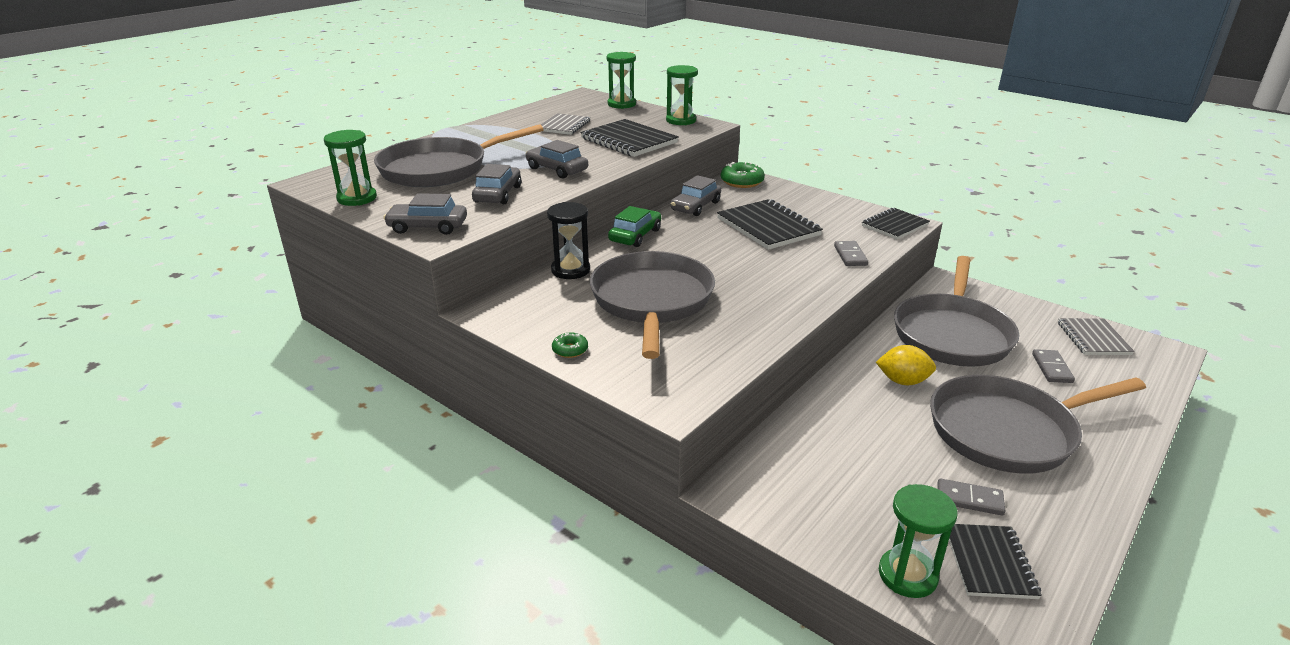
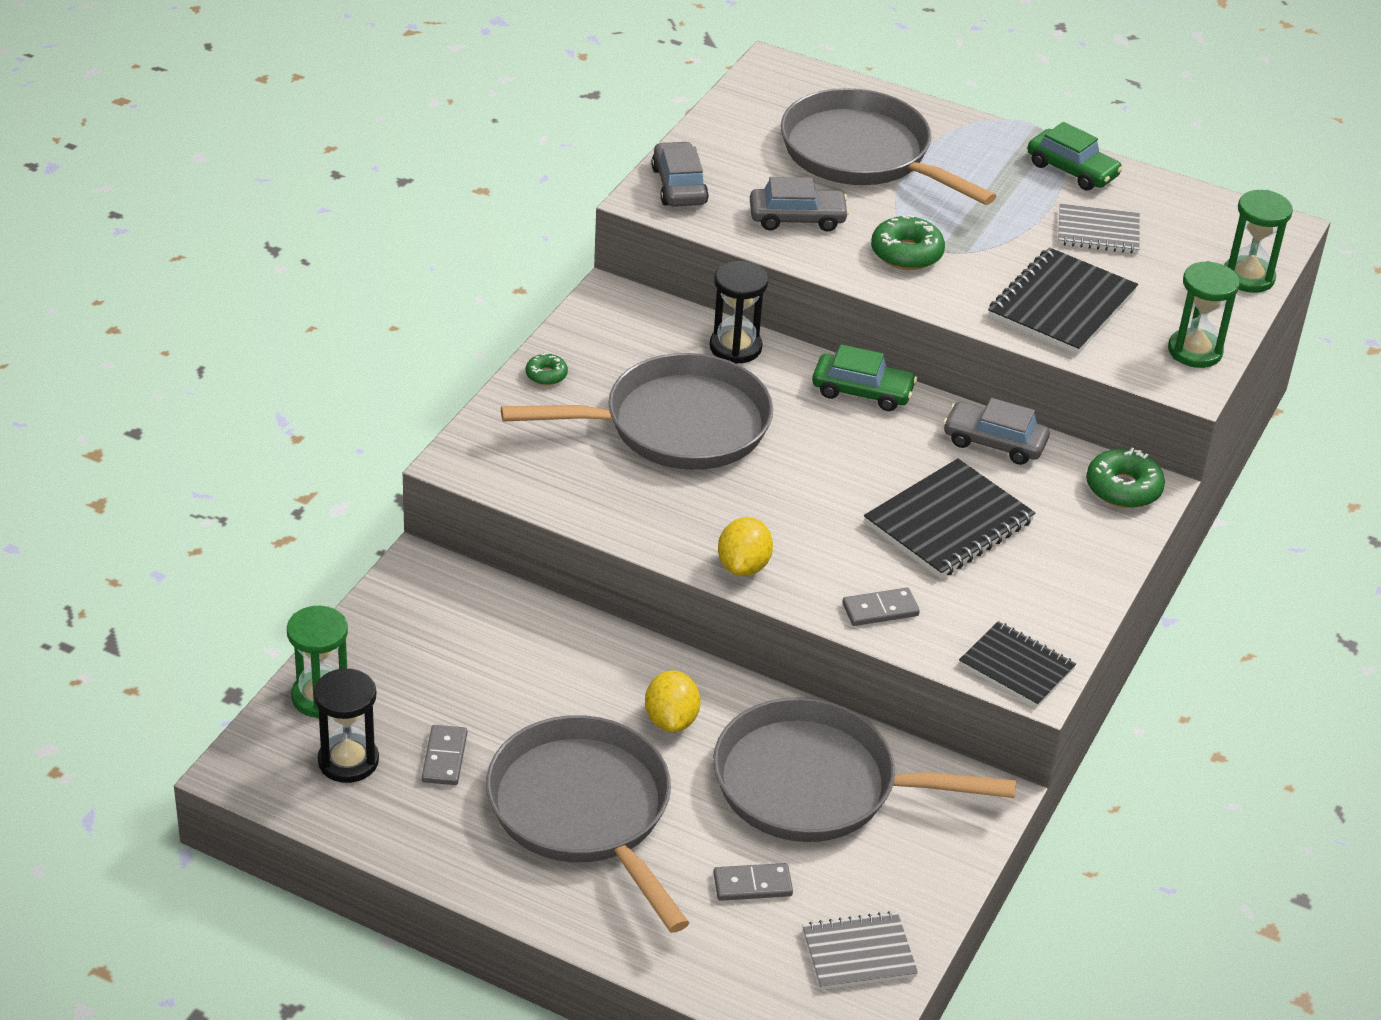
camera: 75 degrees right, 10 degrees up
(357, 198) = (740, 115): green hourglass -> none
(500, 124) = (1072, 170): none -> green car
(557, 169) = (906, 253): grey car -> green donut
(810, 294) = (743, 566): none -> yellow lemon
(989, 563) = (348, 761): black notebook -> black hourglass

